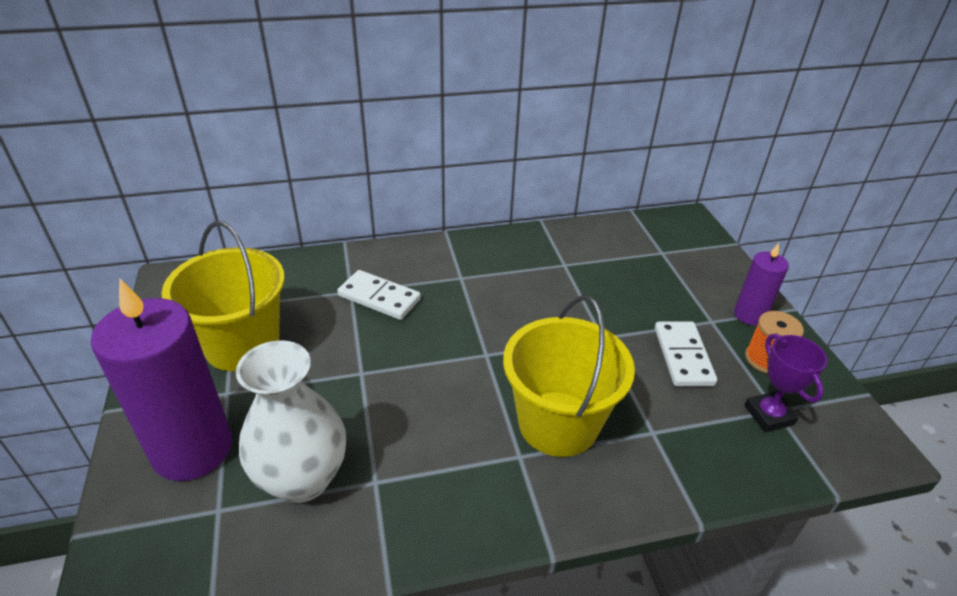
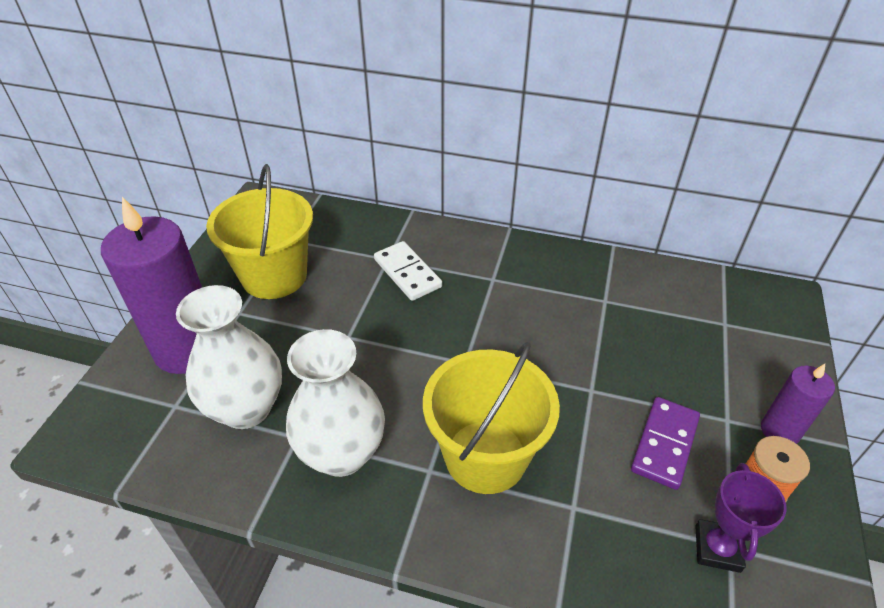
camera: 30 degrees right, 5 degrees up
(430, 477) = (342, 453): none -> white vase
(683, 356) = (664, 444): white domino -> purple domino

